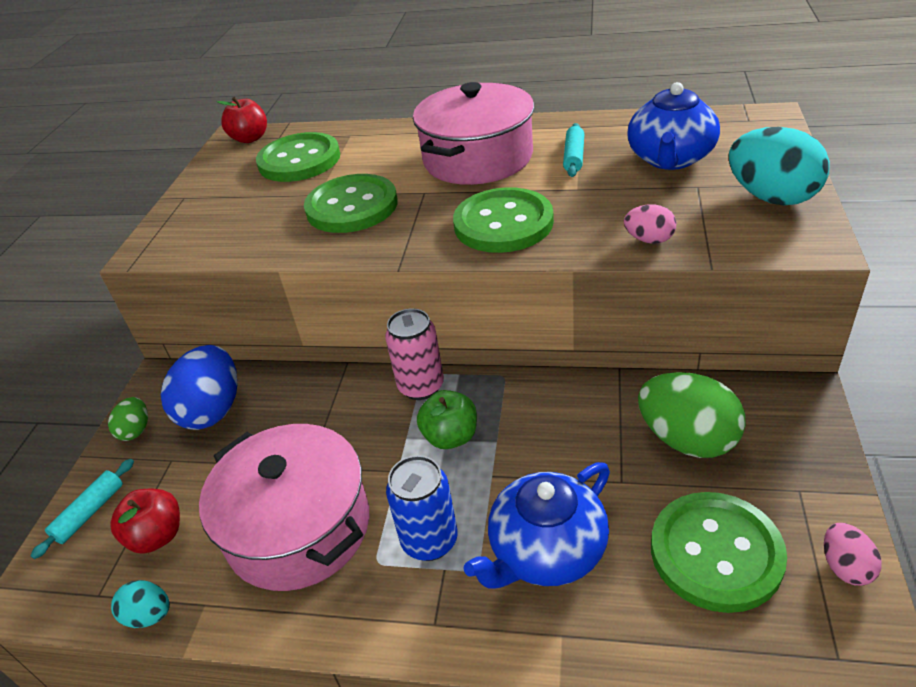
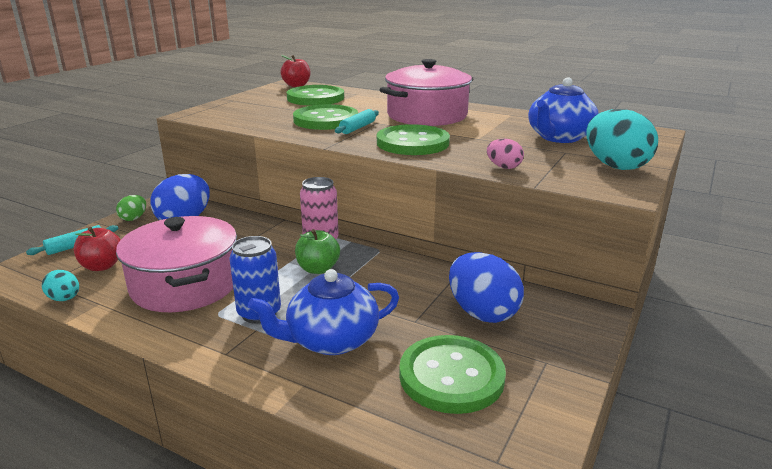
camera: 15 degrees right, 15 degrees down
(574, 157) = (492, 125): turquoise rolling pin -> turquoise rolling pin (358, 128)
(687, 439) = (482, 313): green egg -> blue egg
(845, 567) = (547, 413): pink egg -> none

